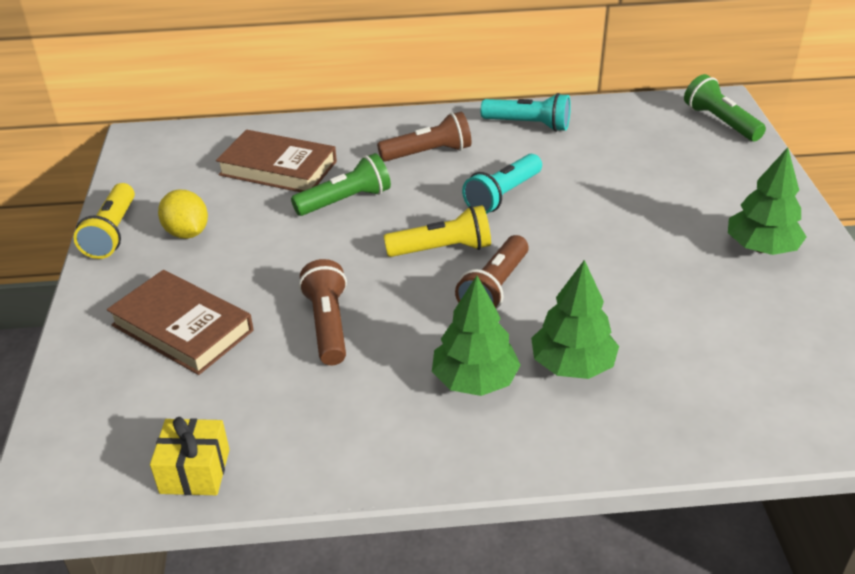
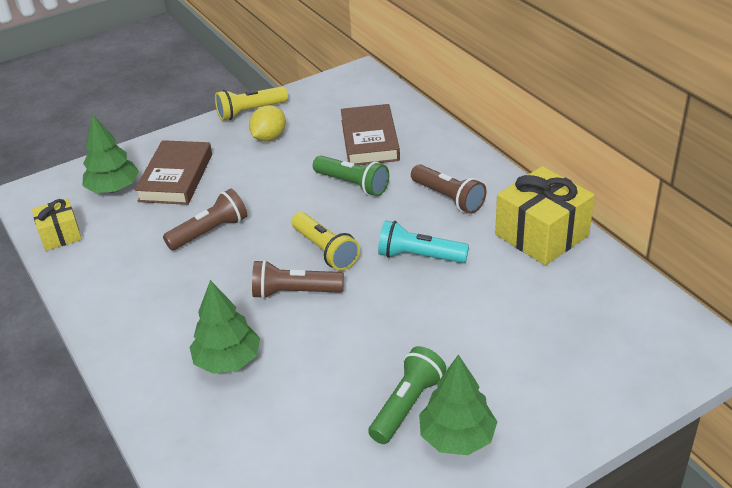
camera: 65 degrees right, 0 degrees up
(475, 380) = (187, 317): green tree -> green tree (114, 188)
(529, 125) = (541, 235): turquoise flashlight -> yellow gift
(720, 122) = (667, 356): green flashlight -> green flashlight (407, 405)

